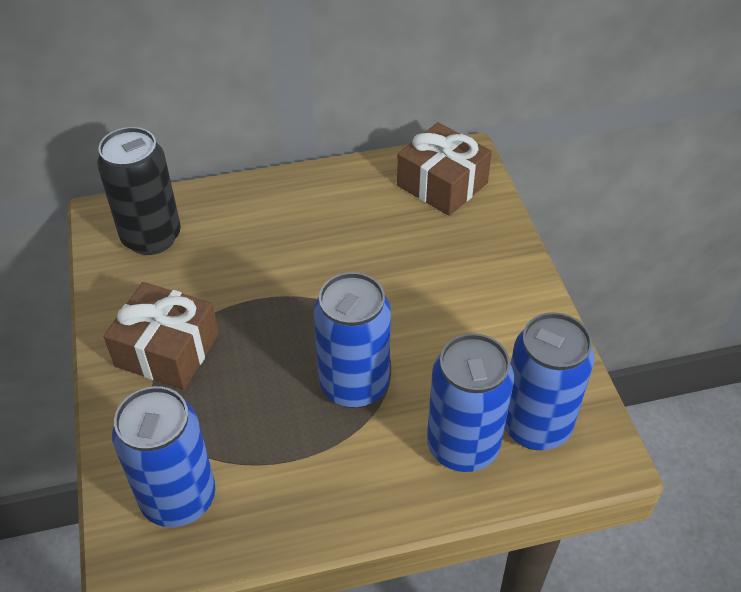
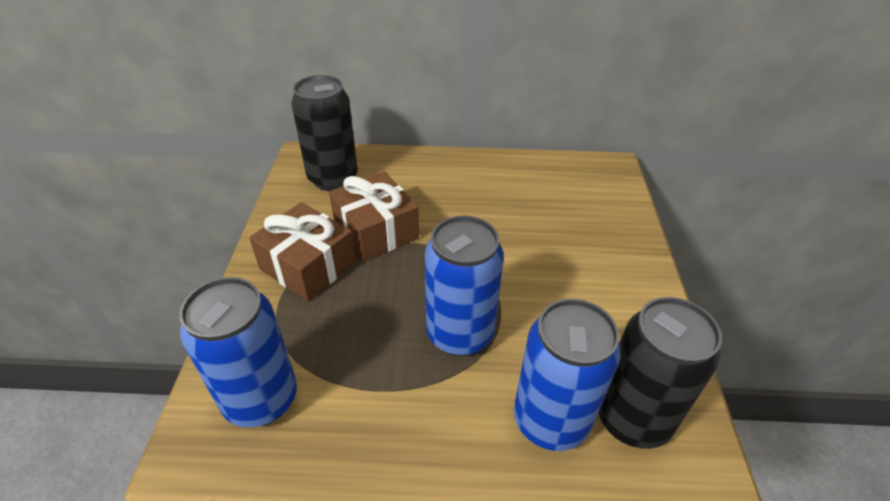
camera: 15 degrees right, 5 degrees down
(442, 184) = (587, 184): brown gift -> brown gift (376, 230)
(535, 425) = (632, 418): blue can -> black can

